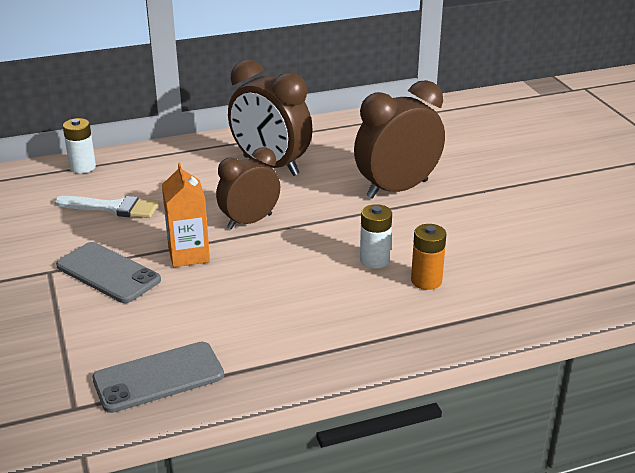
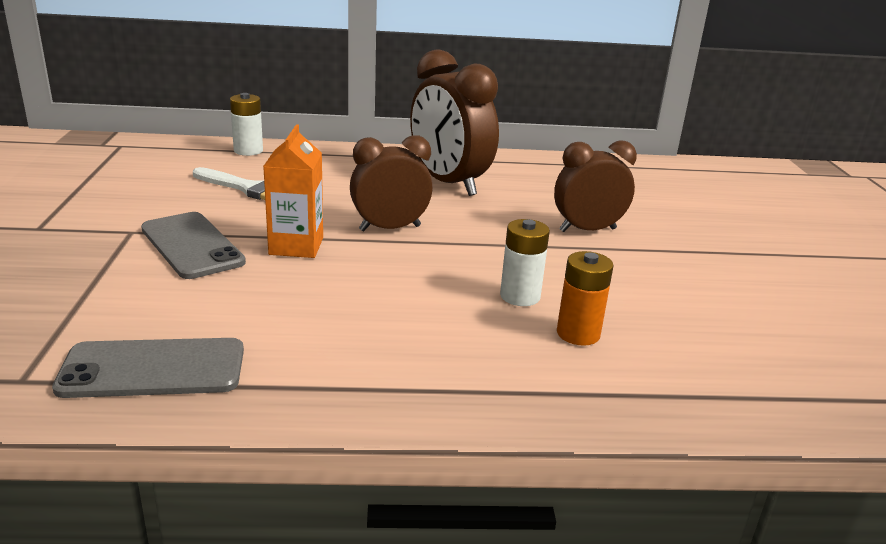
camera: 15 degrees right, 5 degrees down
(397, 189) = (587, 230): brown clock -> brown clock, size x0.66

